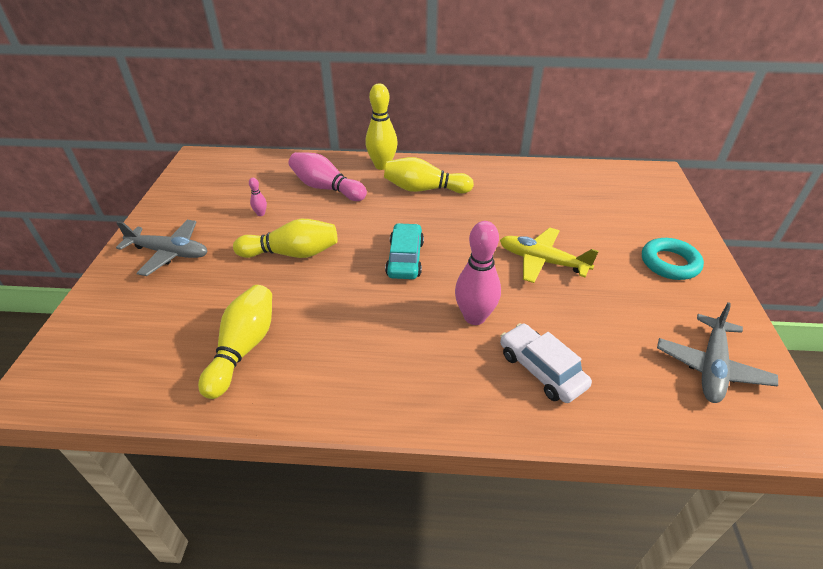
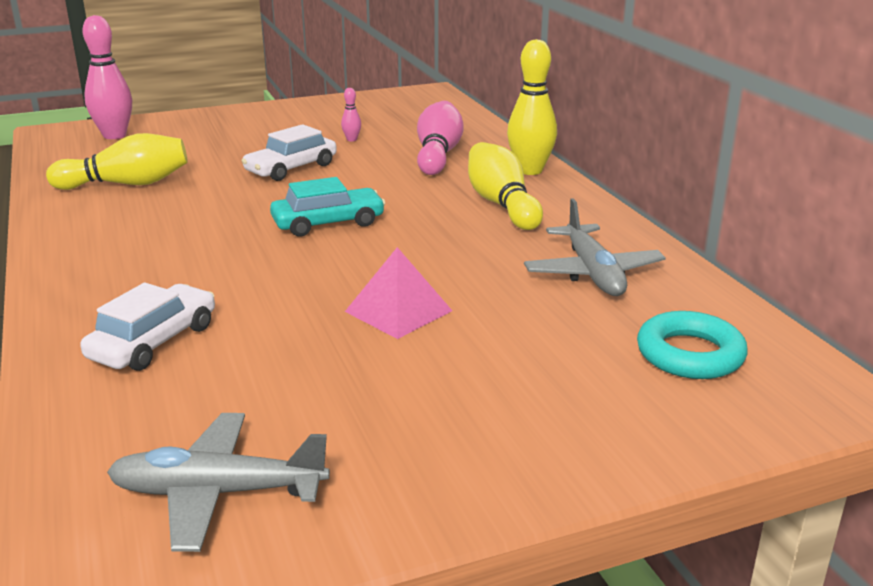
camera: 65 degrees right, 15 degrees down
(170, 253) = (251, 124): grey plane -> grey plane (593, 273)
(292, 253) = (291, 168): yellow bowling pin -> white car
(474, 317) = (237, 283): pink bowling pin -> pink bowling pin (114, 135)
(542, 261) = (398, 311): yellow plane -> pink pyramid
(669, 263) = (496, 432): turquoise ring -> turquoise ring (690, 354)

